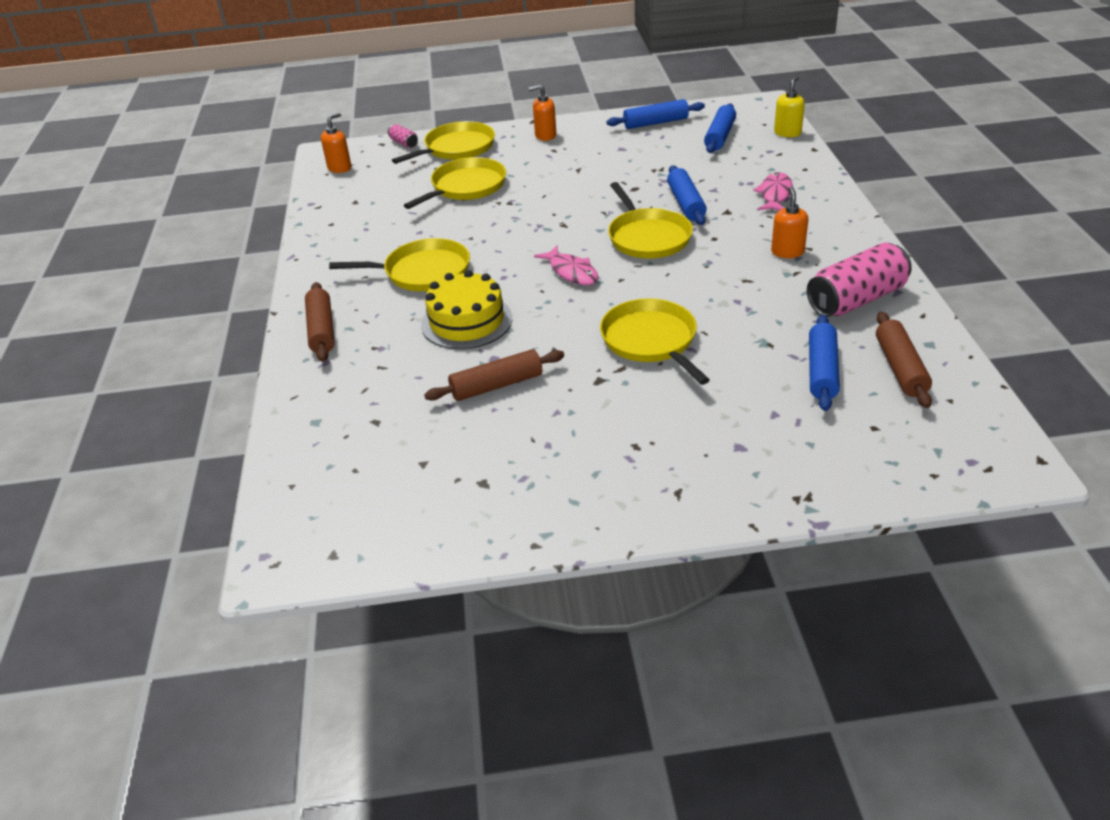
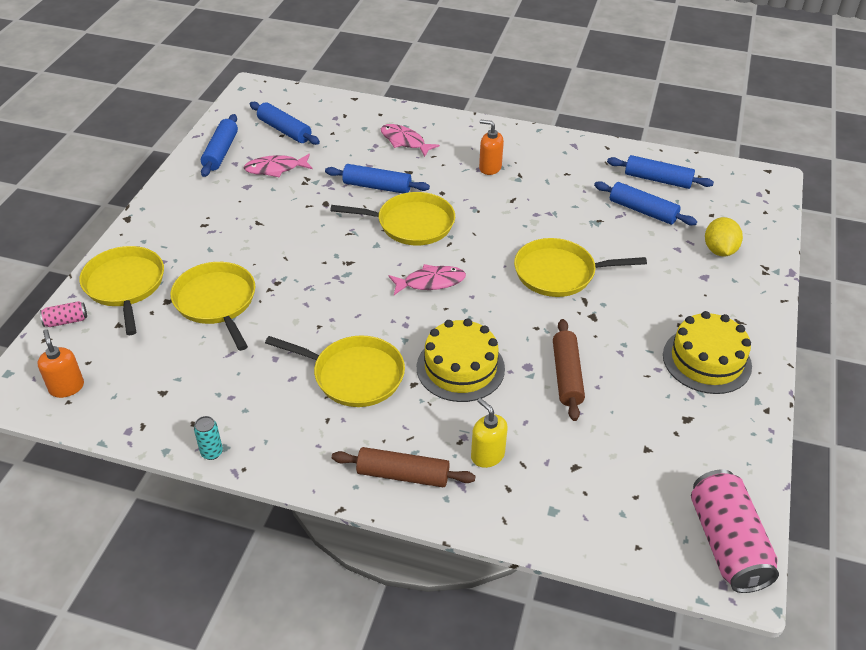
camera: 70 degrees left, 5 degrees up
(305, 241) = (212, 452): none -> turquoise can
(422, 272) = (354, 375): yellow pan -> yellow pan turned 90 degrees clockwise
(545, 136) = (169, 221): orange soap dispenser -> none
(587, 479) = (706, 360): none -> yellow cake
(659, 151) = (275, 169): none -> pink fish
(787, 133) = (316, 99): yellow soap dispenser -> yellow soap dispenser (487, 455)
(804, 449) = (719, 250): none -> yellow lemon
(856, 299) = (571, 164): pink can -> pink can (726, 544)
(900, 368) = (657, 179): brown rolling pin -> blue rolling pin

